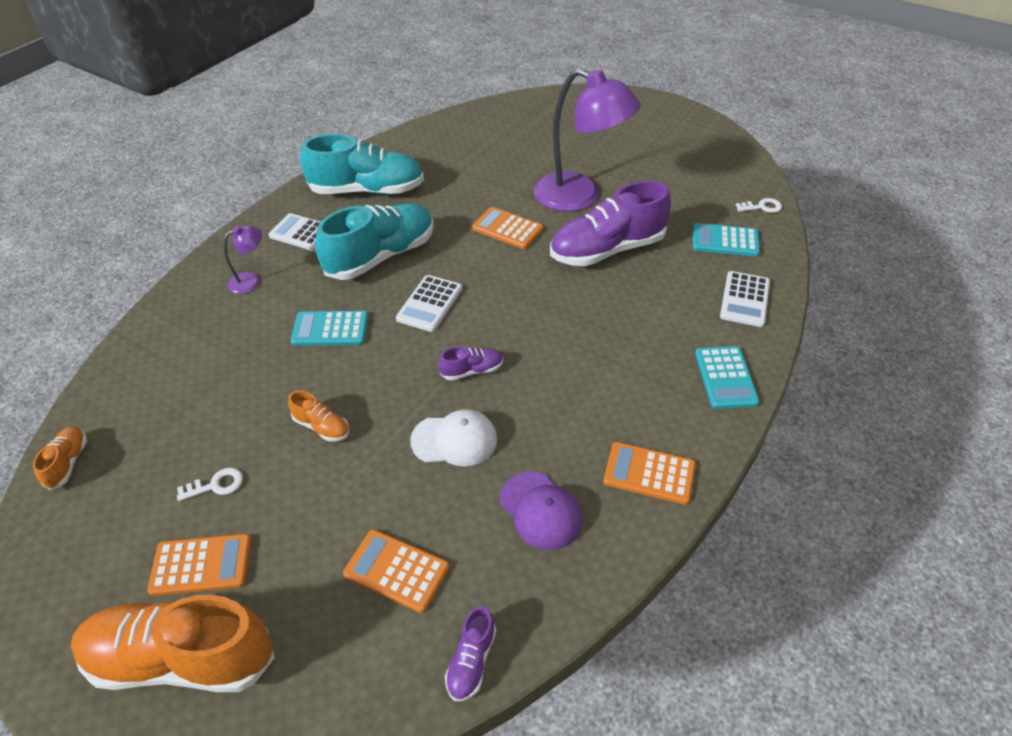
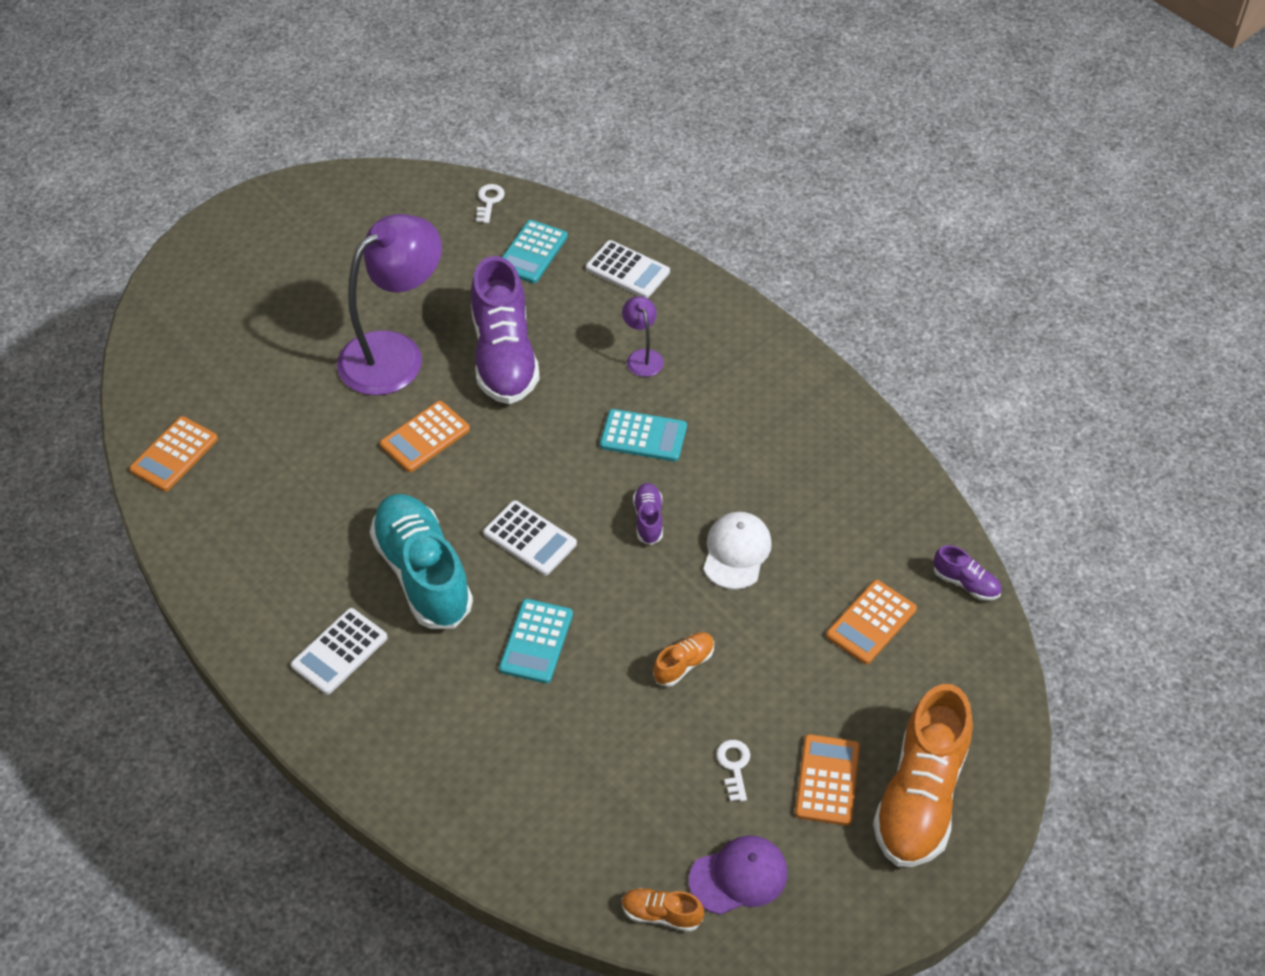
camera: 75 degrees left, 5 degrees up
(251, 280) = (412, 720): purple lamp -> purple lamp (642, 357)
(367, 190) = (273, 570): turquoise shoe -> none
(540, 510) = (836, 503): purple cap -> purple cap (739, 876)
(649, 473) = (818, 414): orange calculator -> orange calculator (174, 454)
(725, 378) = (725, 323): turquoise calculator -> turquoise calculator (643, 436)

